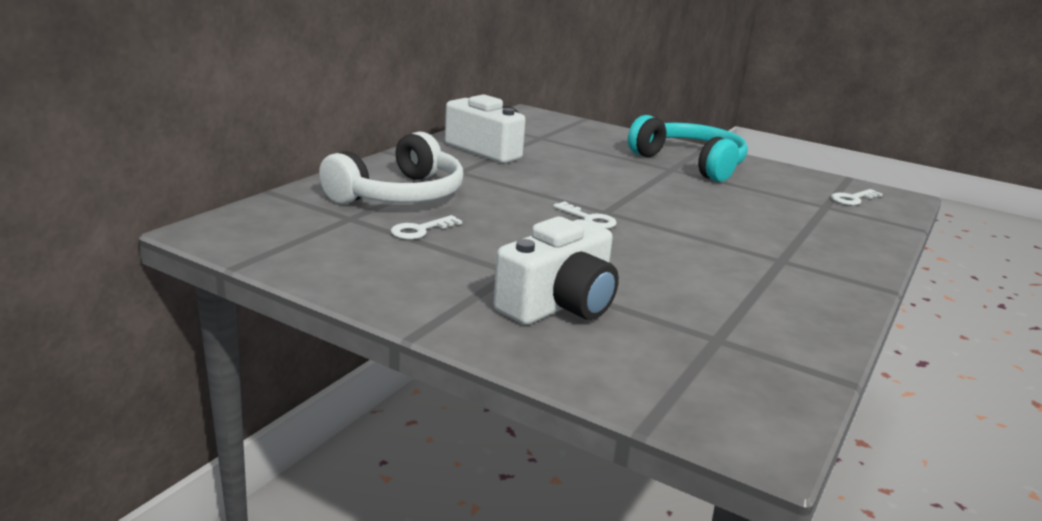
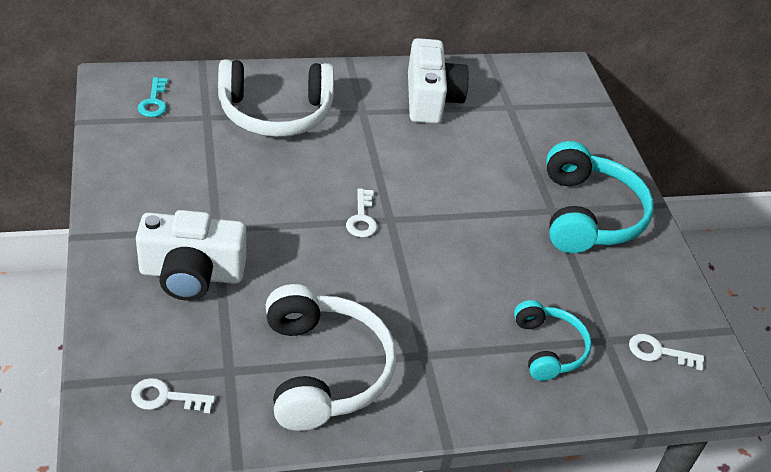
camera: 45 degrees right, 20 degrees up
(280, 228) = (154, 102): none -> turquoise key
(420, 230) = (228, 155): white key -> white key (165, 397)
(760, 301) = (324, 370): none -> white headphones
(817, 223) = (548, 348): none -> turquoise headphones

